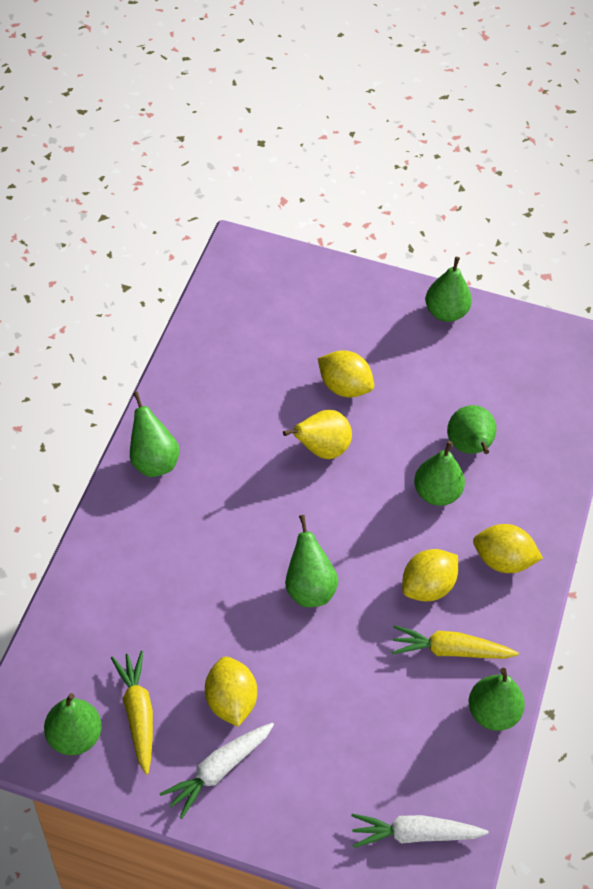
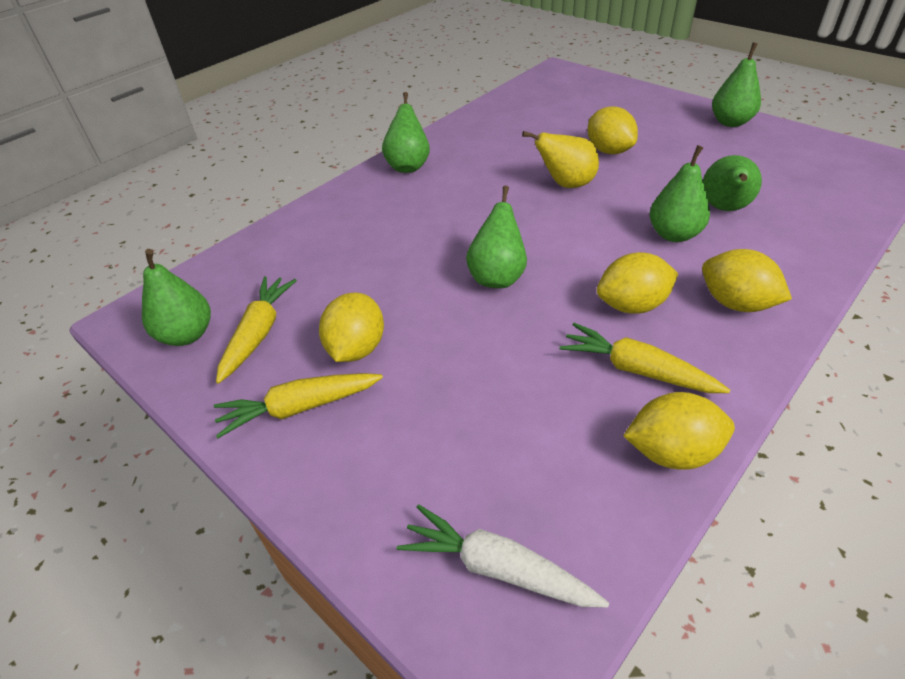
camera: 30 degrees right, 10 degrees down
(218, 770) = (299, 408): white carrot -> yellow carrot
(492, 712) = (671, 452): green pear -> yellow lemon

